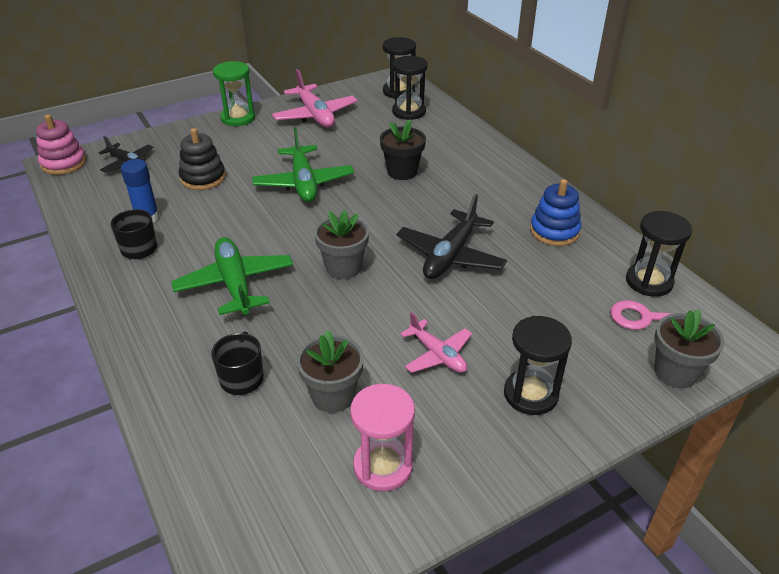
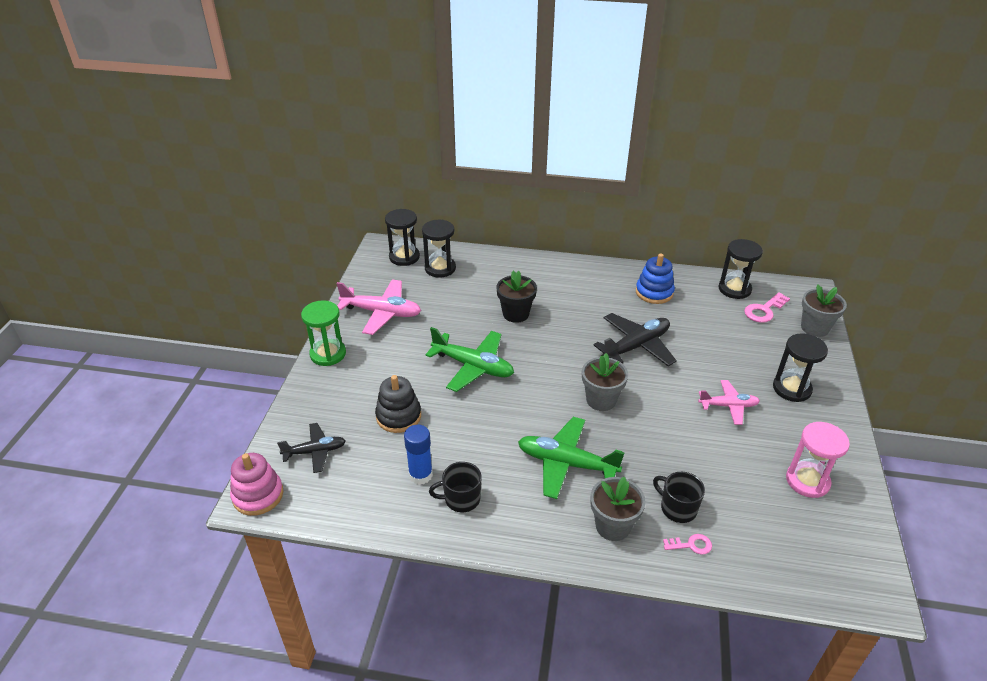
camera: 50 degrees left, 0 degrees up
(199, 408) = (691, 545): none -> pink key
(333, 396) = (730, 472): grey flower pot -> grey flower pot (613, 526)
(450, 255) = (636, 346): black plane -> black plane turned 105 degrees counterclockwise

